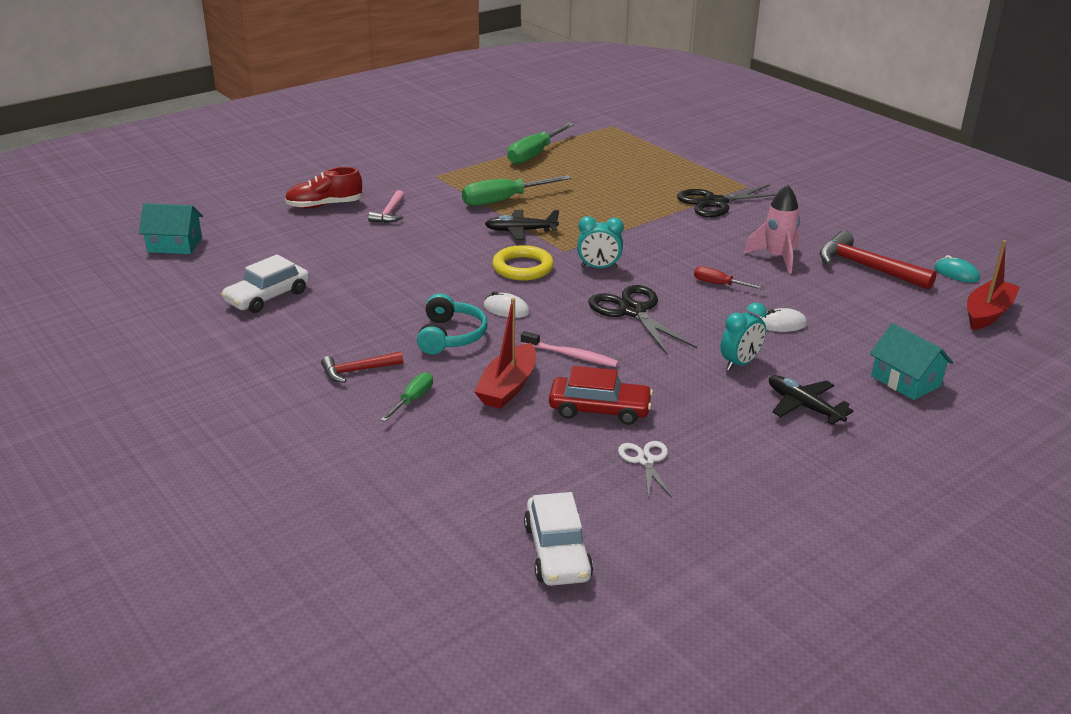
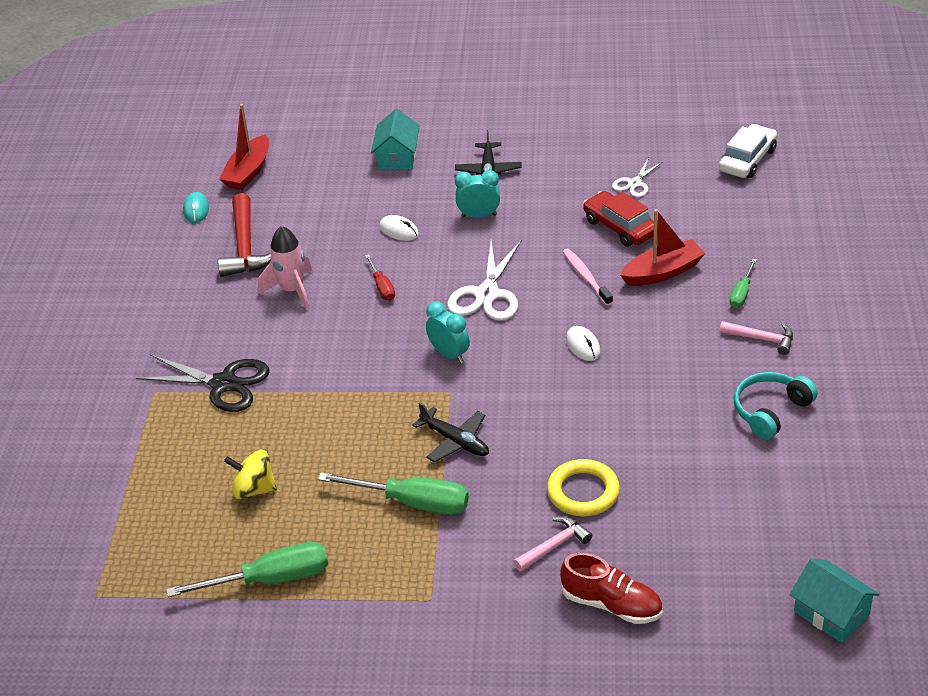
camera: 135 degrees left, 10 degrees up
(267, 297) = (780, 467): white car -> none
(357, 371) = (762, 339): red hammer -> pink hammer
(412, 400) = (741, 293): green screwdriver -> green screwdriver turned 45 degrees counterclockwise
(450, 336) = (657, 339): turquoise headphones -> turquoise headphones (770, 411)
(523, 268) = (513, 388): yellow ring -> yellow ring (583, 492)
(606, 175) = (254, 489): none -> yellow spinning top
(633, 311) = (487, 294): black scissors -> white scissors
(987, 313) = (248, 172): red boat -> red boat turned 60 degrees counterclockwise

